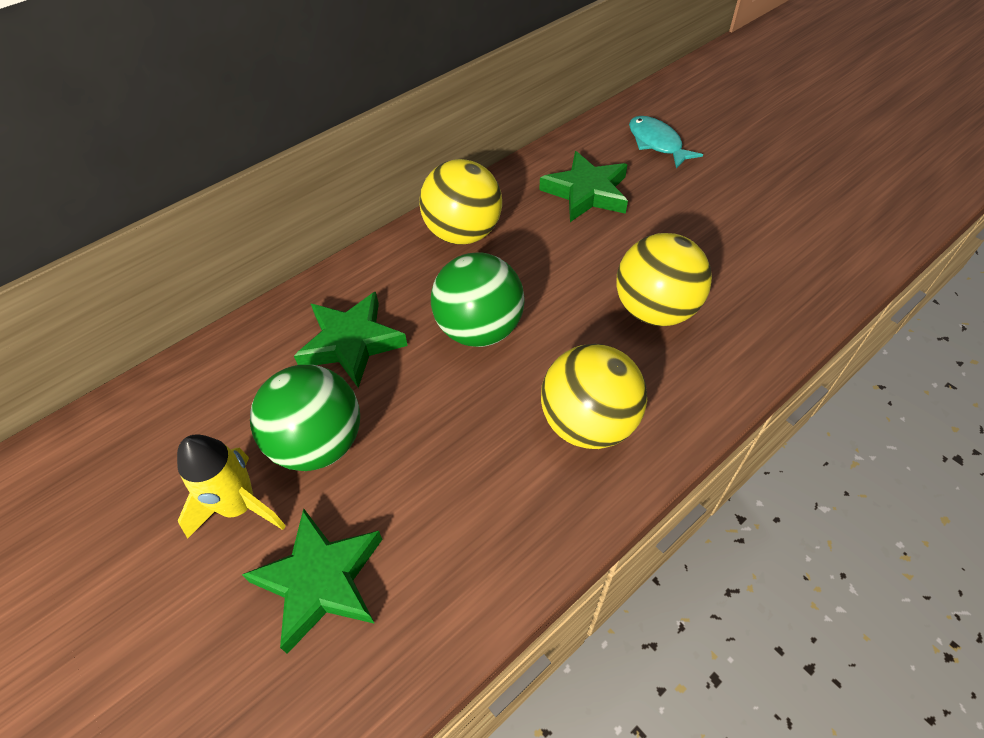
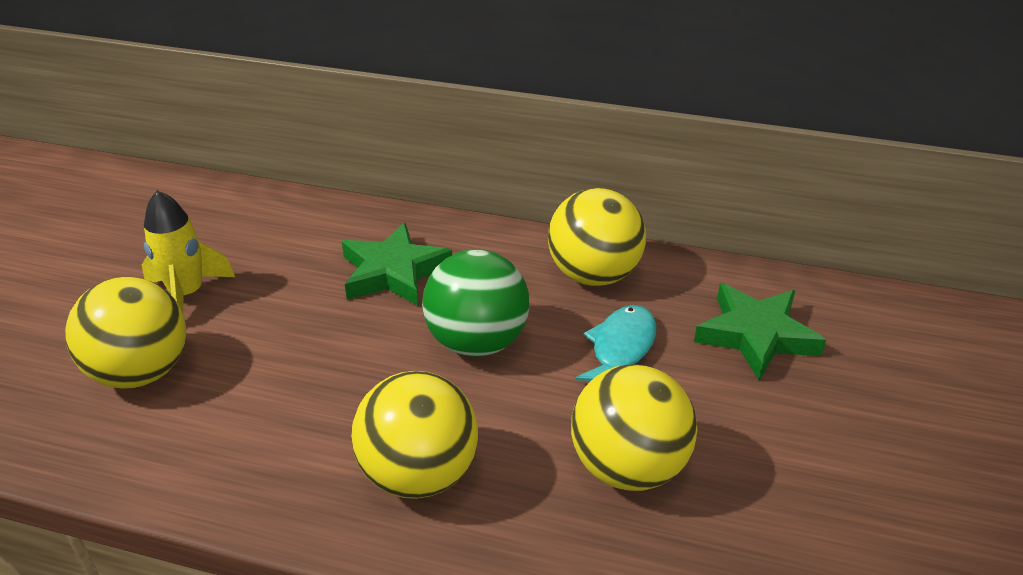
camera: 55 degrees right, 15 degrees down
(318, 443) = (273, 306): green ball -> none
(321, 581) = (141, 372): green star -> yellow ball
(656, 143) = (918, 359): turquoise fish -> turquoise fish (620, 348)

